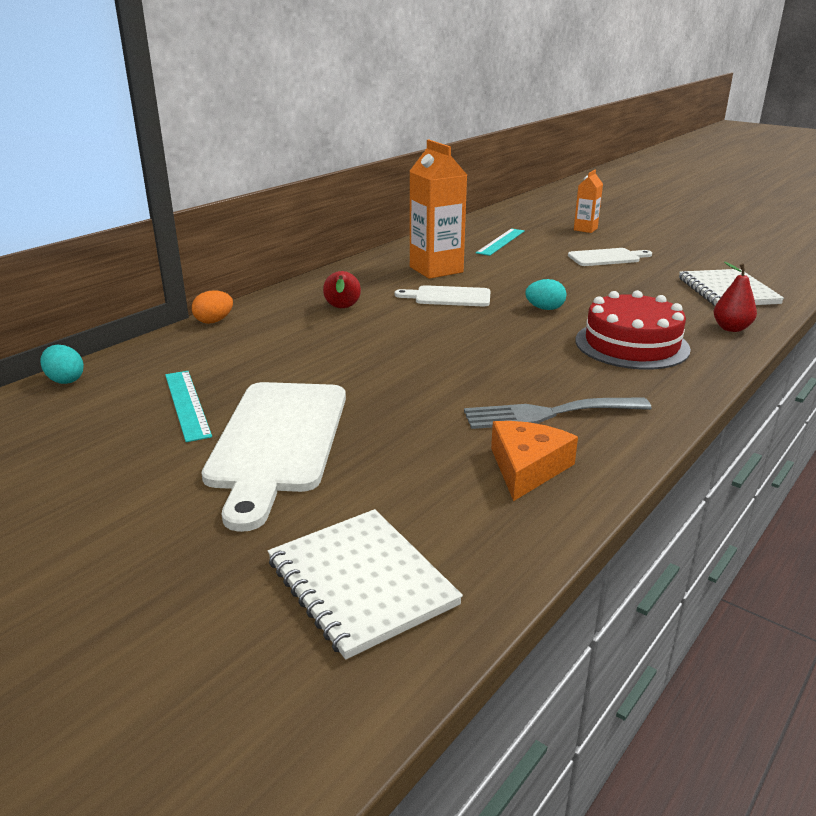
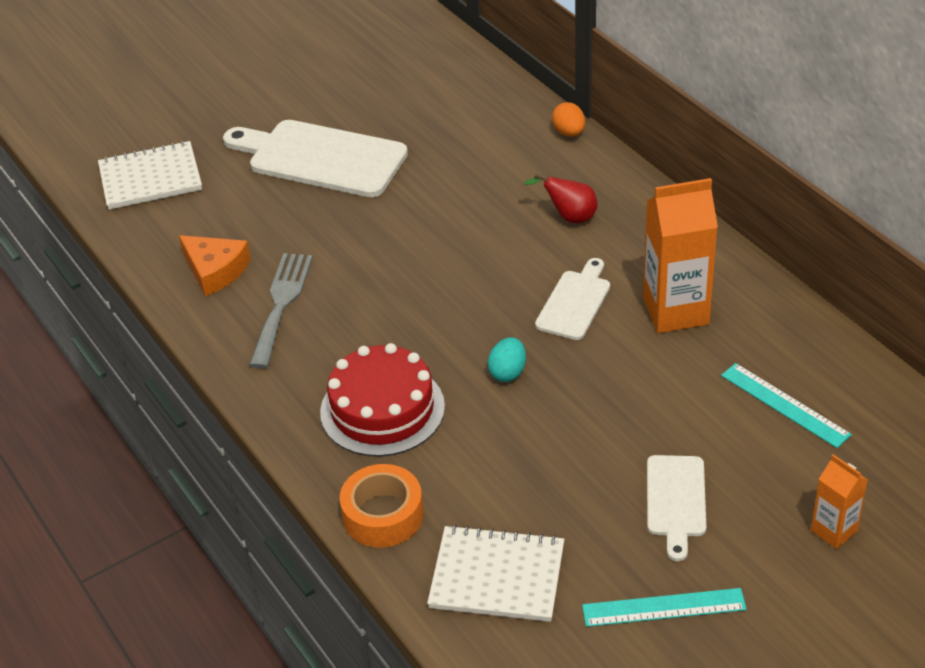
camera: 110 degrees right, 15 degrees up
(65, 380) = (474, 60): turquoise egg -> none
(187, 404) = (401, 118): turquoise ruler -> turquoise ruler (664, 608)
(731, 328) = (383, 515): red pear -> orange tape

